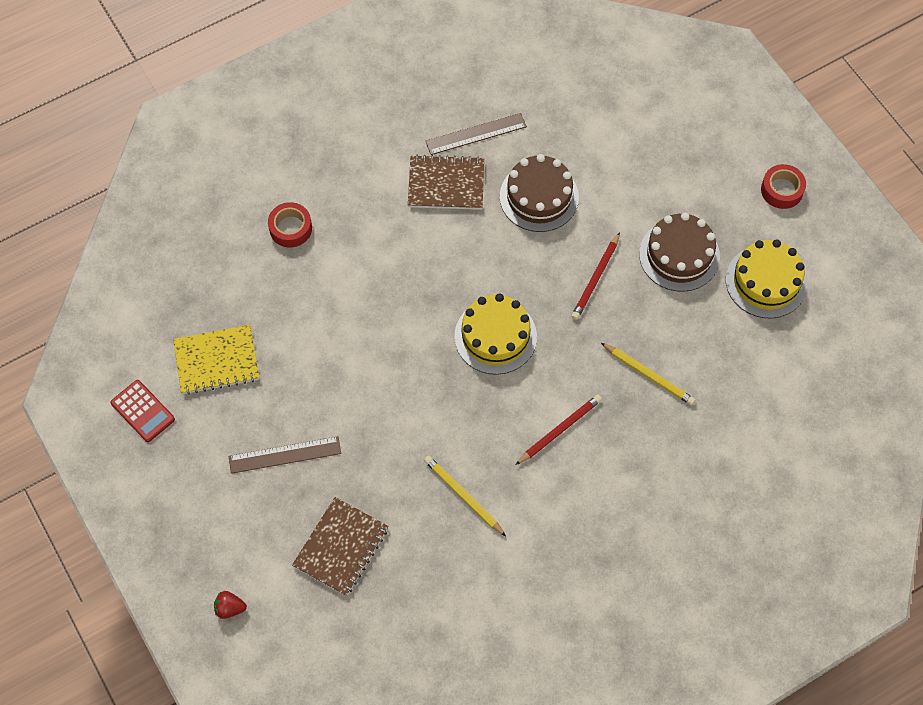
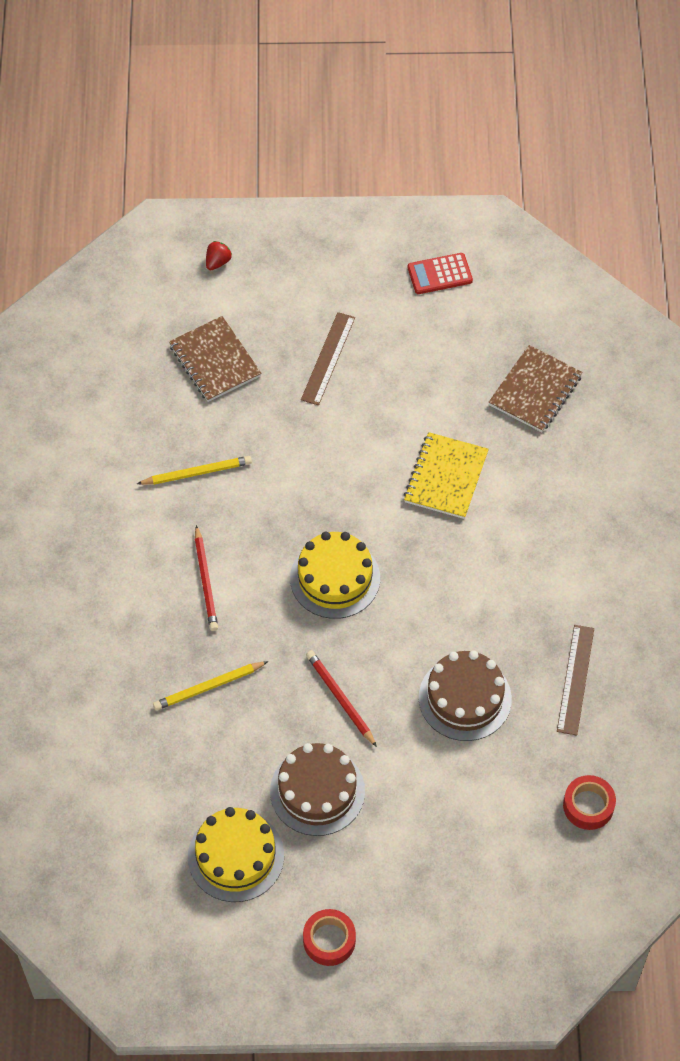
camera: 120 degrees right, 5 degrees down
(216, 361) = (454, 347): yellow notebook -> yellow notebook (446, 477)
(290, 228) = (560, 465): red tape -> red tape (588, 806)
(446, 184) = (530, 621): brown notebook -> brown notebook (535, 390)

